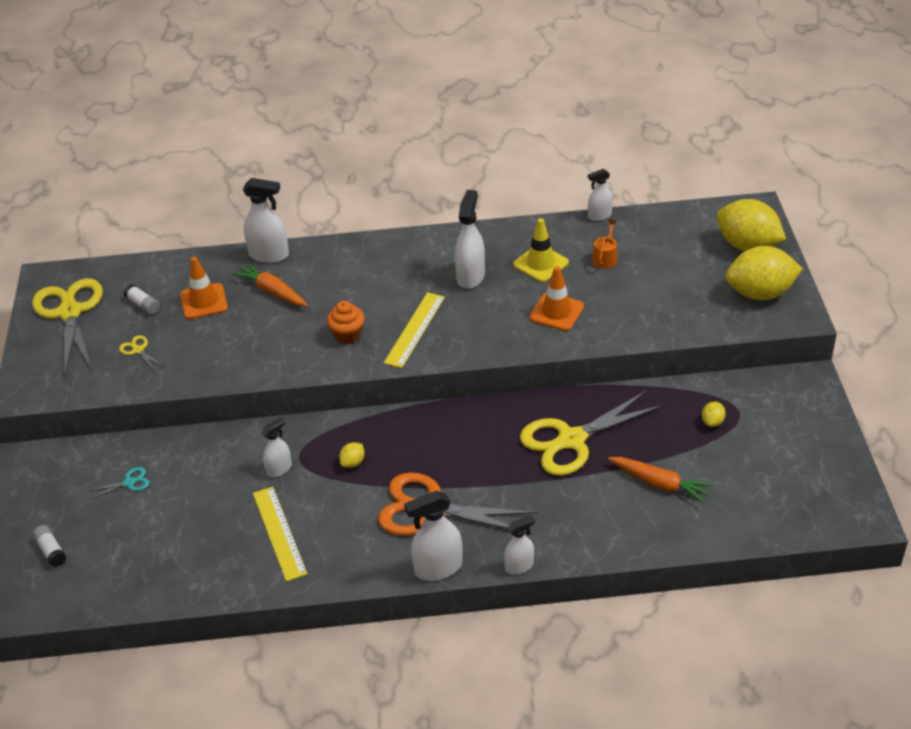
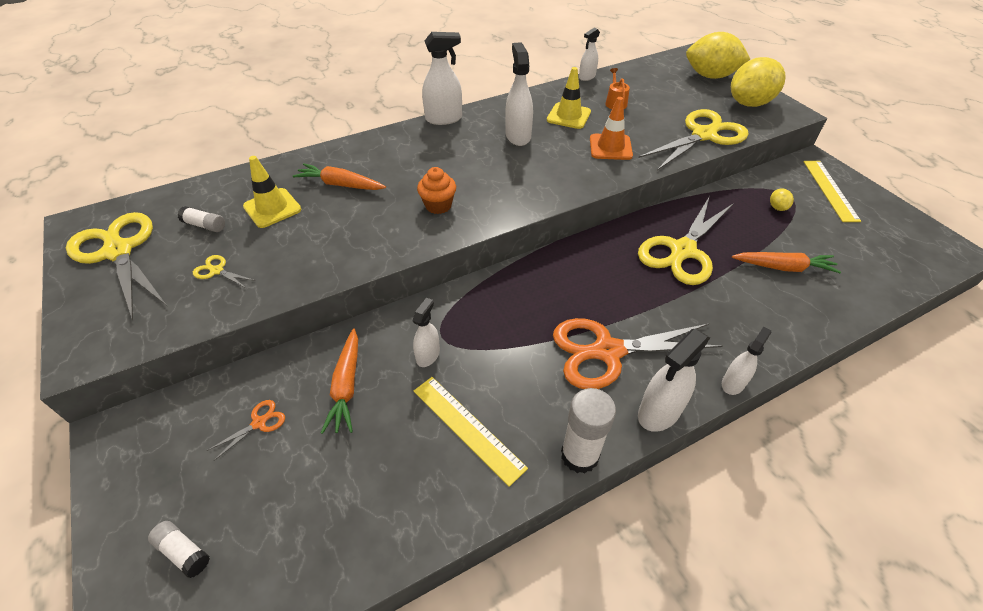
camera: 25 degrees left, 5 degrees up
(129, 482) = (259, 423): turquoise scissors -> orange scissors
(204, 301) = (272, 208): orange traffic cone -> yellow traffic cone
(204, 474) = (346, 386): none -> orange carrot
(269, 255) = (321, 156): white spray bottle -> white spray bottle (444, 119)
(352, 578) = (579, 455): none -> white glue stick
(353, 462) = (500, 326): yellow lemon -> none
(414, 329) = (498, 187): yellow ruler -> yellow ruler (830, 190)
(669, 321) = (703, 135): none -> yellow scissors

